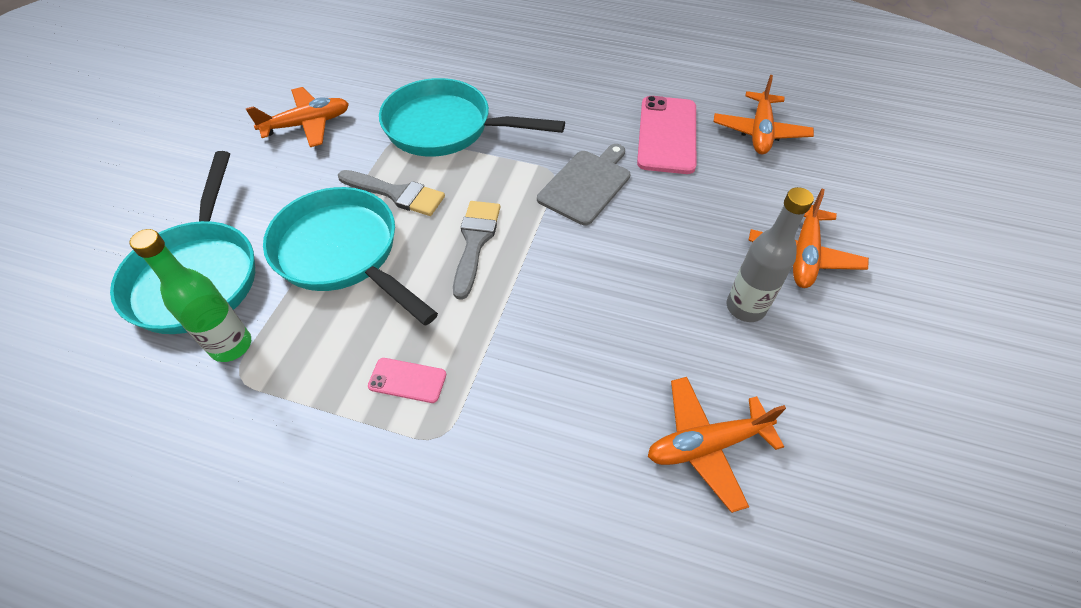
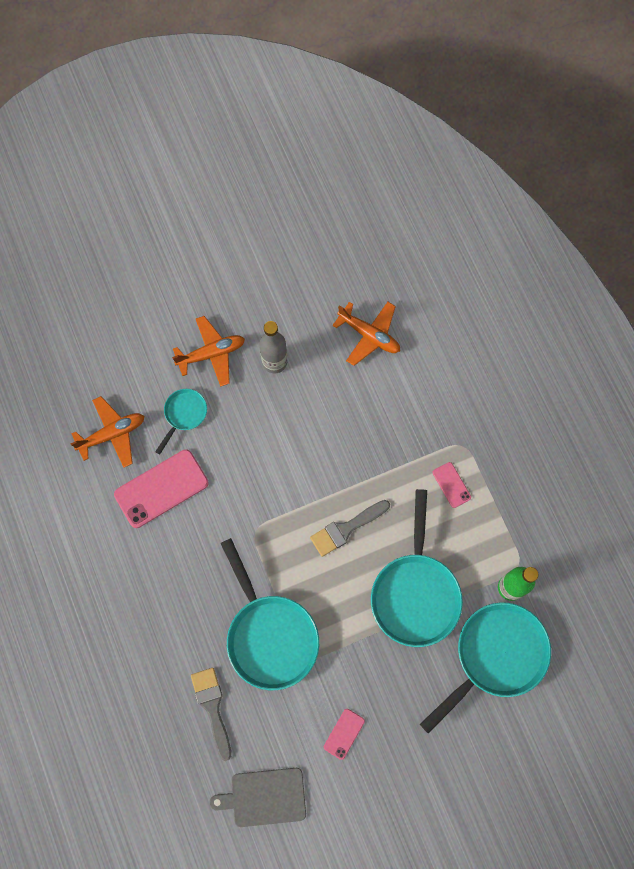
camera: 130 degrees left, 20 degrees up
(307, 124) = (344, 734): orange plane -> pink phone
(396, 194) = (350, 608): grey brush -> grey brush (212, 707)
(586, 184) = (249, 503): grey cutting board -> grey cutting board (264, 797)
(738, 191) = (184, 414): none -> turquoise pan

